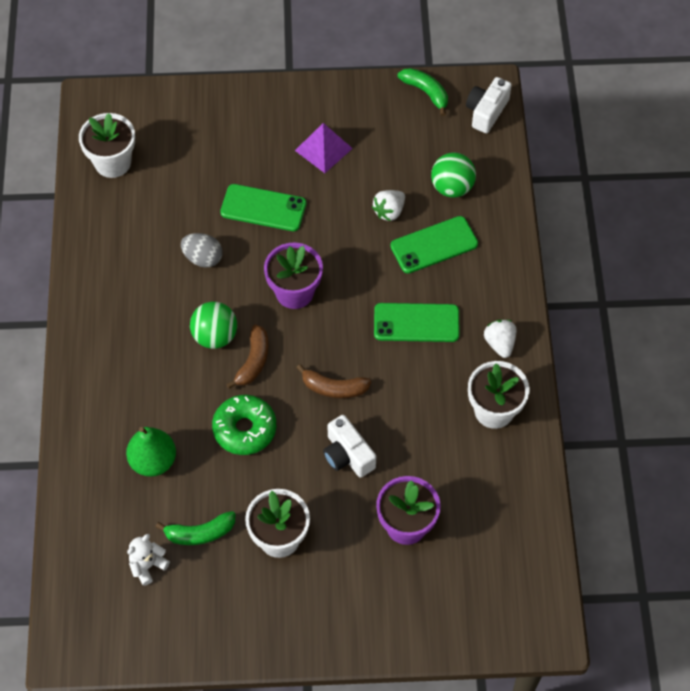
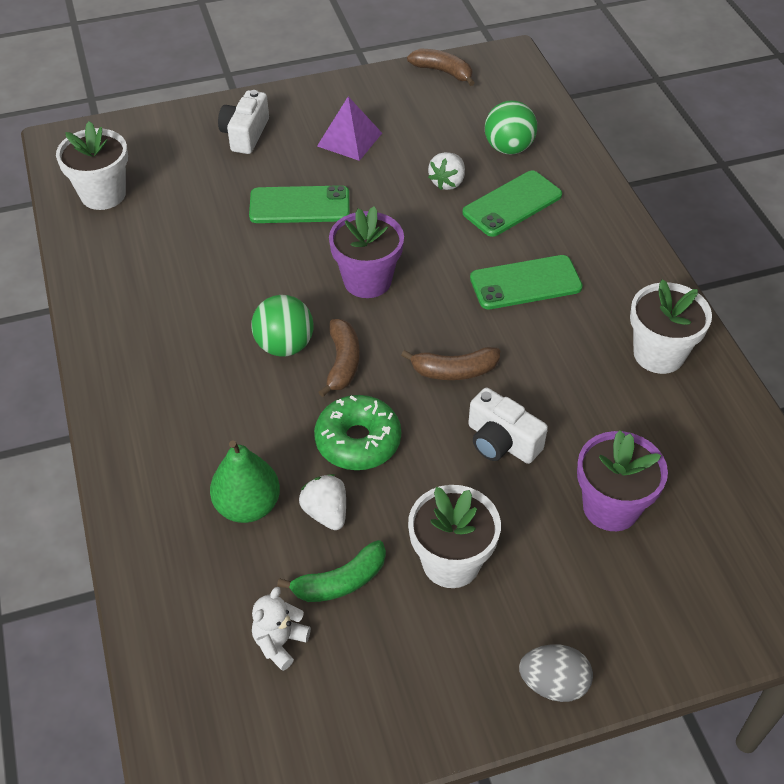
camera: 15 degrees left, 10 degrees down
(203, 258) = (243, 268): grey egg -> grey egg (553, 684)
(426, 92) = (443, 72): green banana -> brown banana
(486, 112) = (515, 77): white camera -> white camera (245, 134)
(499, 343) = (632, 284): white strawberry -> white strawberry (326, 512)

